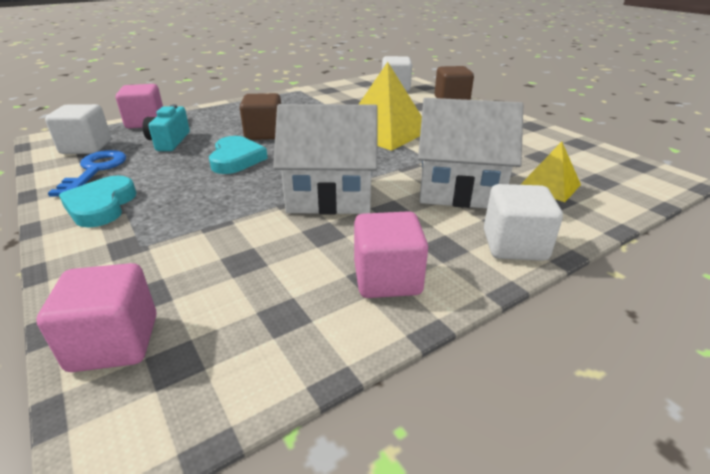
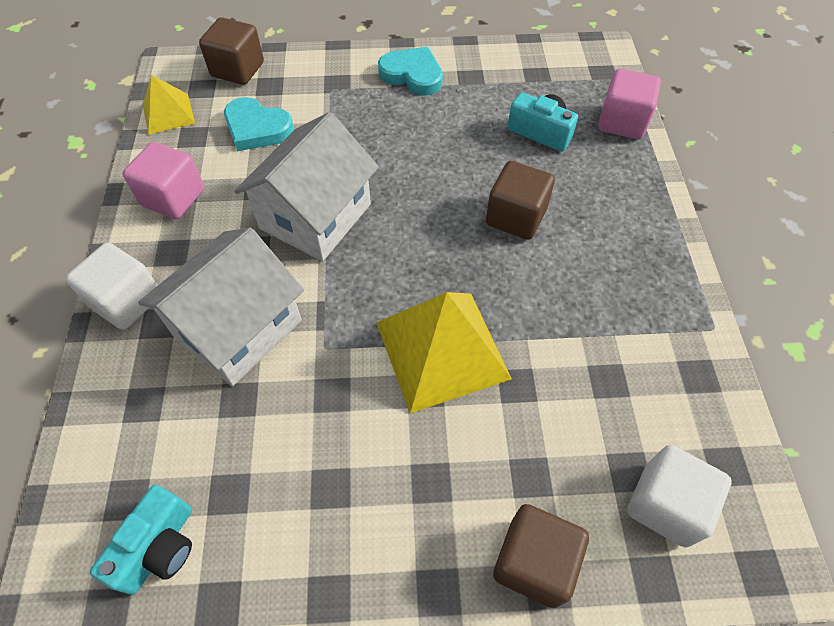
camera: 120 degrees right, 25 degrees up
(86, 147) = (561, 73): white cube -> none
(95, 170) = (492, 76): blue key -> none
(114, 343) = (238, 70): pink cube -> brown cube
(236, 159) = (452, 172): turquoise heart -> turquoise heart (257, 128)
(549, 186) = (167, 425): yellow pyramid -> yellow pyramid (168, 113)
(594, 163) = (159, 547): none -> turquoise camera

